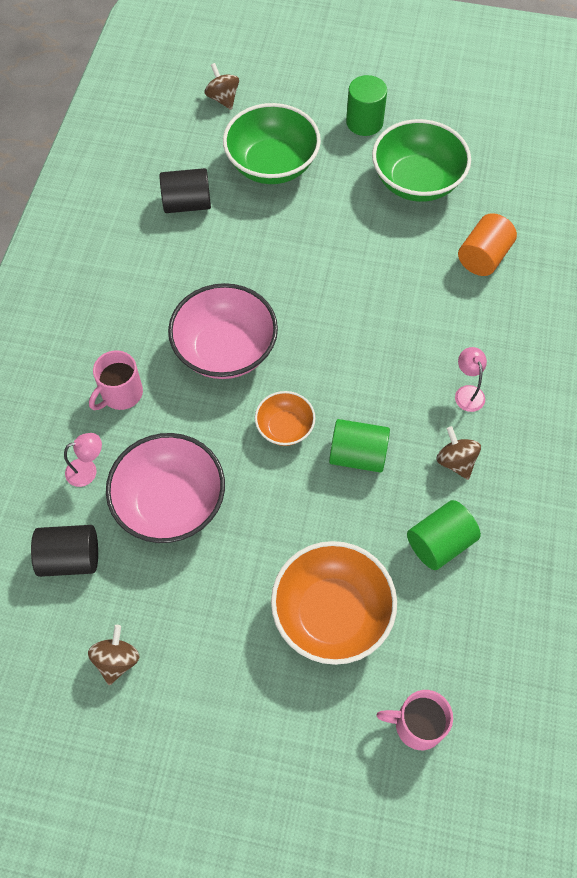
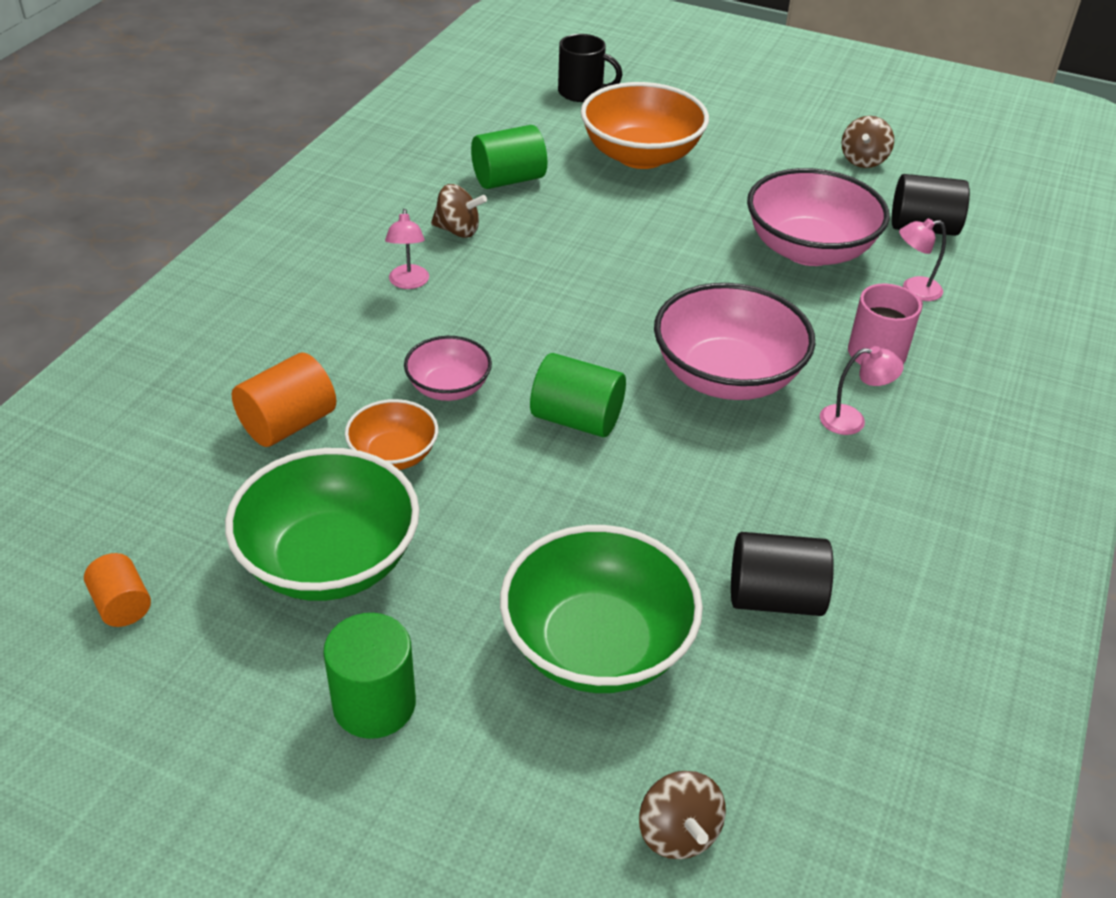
camera: 170 degrees left, 20 degrees down
(142, 329) = (852, 420): none -> pink lamp
(285, 427) = (658, 288): orange bowl -> orange bowl (393, 455)
(357, 455) = (573, 252): green cylinder -> green cylinder (576, 419)
(401, 303) = (448, 387): none -> pink bowl
(417, 725) = (582, 92): pink mug -> black mug
(455, 461) = (458, 230): brown spinning top -> brown spinning top turned 60 degrees counterclockwise
(502, 143) = (122, 605): none -> orange cylinder

